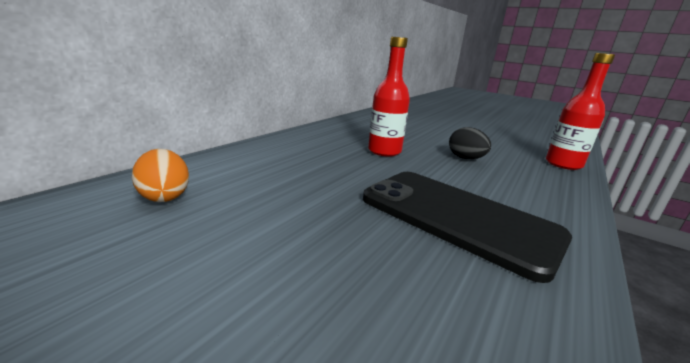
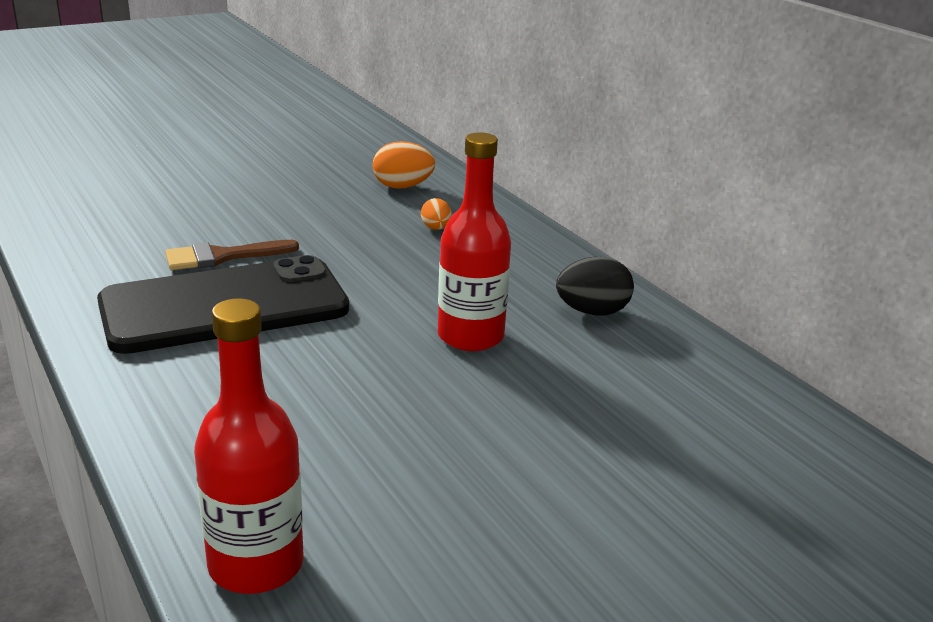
camera: 115 degrees right, 5 degrees up
(258, 172) = (436, 228): none -> orange egg
(394, 246) = (222, 257): none -> brown brush
(465, 158) = (385, 416): black egg -> black egg (592, 312)

